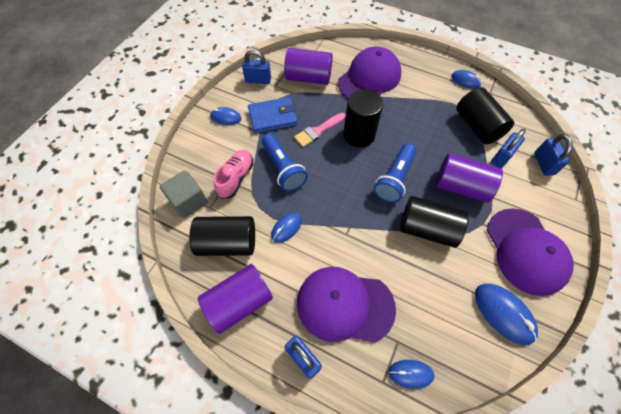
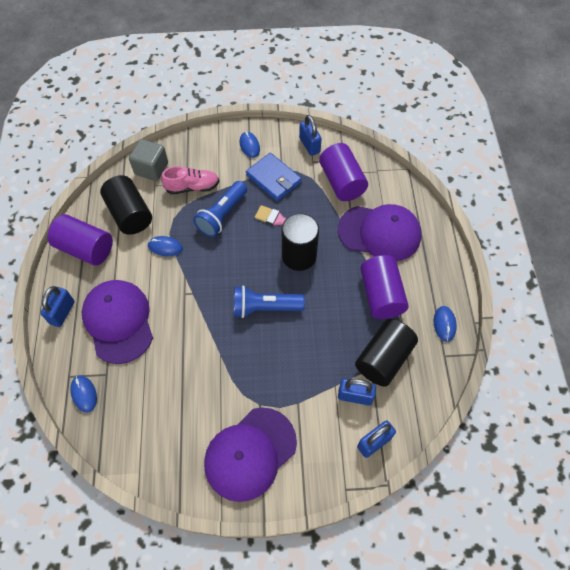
camera: 60 degrees right, 0 degrees up
(427, 229) = (225, 356): black cylinder -> none
(461, 186) = (292, 369): purple cylinder -> purple cylinder (381, 295)
(503, 313) = (172, 452): blue mouse -> none

